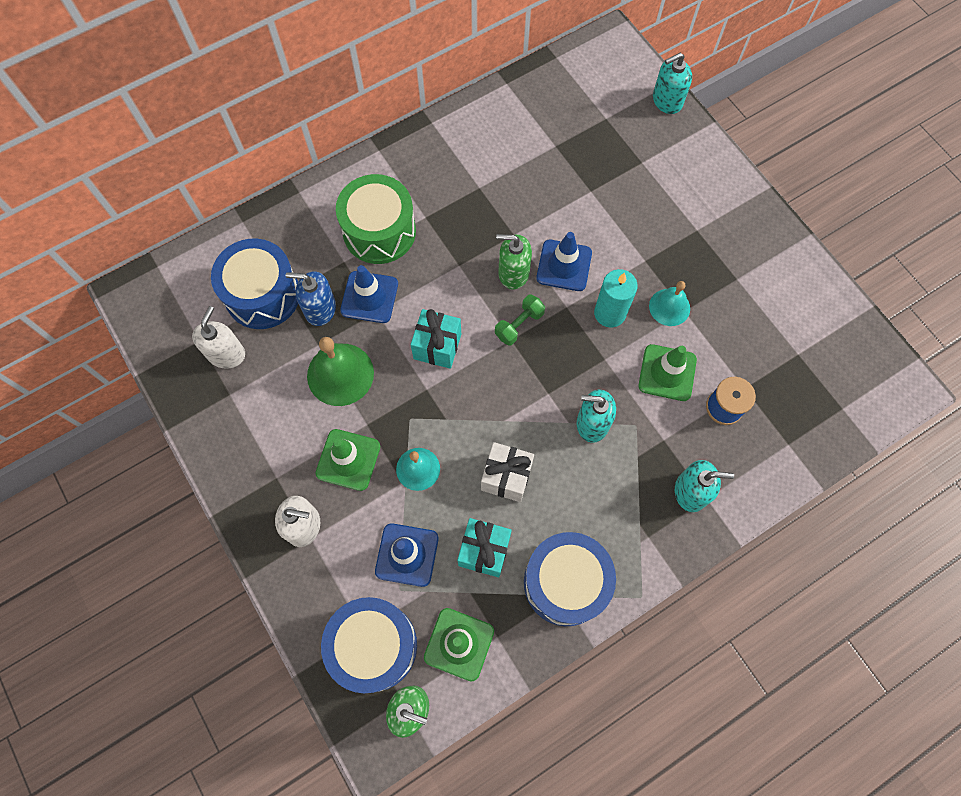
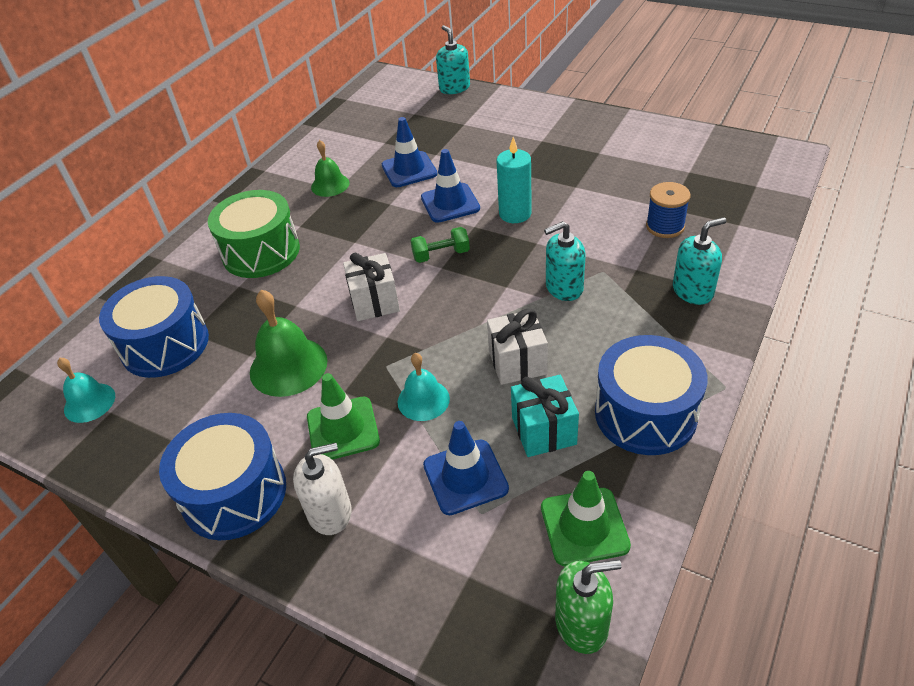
camera: 25 degrees left, 25 degrees down
(226, 354) = (149, 408): white soap dispenser -> none
(320, 309) = (235, 328): blue soap dispenser -> none
(369, 297) = (281, 298): blue traffic cone -> blue traffic cone (409, 170)
(374, 646) = (491, 583): blue drum -> blue drum (234, 493)
(437, 346) = (374, 302): turquoise gift -> white gift
(477, 178) = (330, 185): none -> green bell
(513, 273) = (409, 226): green soap dispenser -> none
(519, 325) = (441, 255): green dumbbell -> green dumbbell turned 60 degrees clockwise
(667, 101) = (454, 88): turquoise soap dispenser -> turquoise soap dispenser turned 120 degrees clockwise
(667, 373) = (597, 227): green traffic cone -> none
(669, 307) = (561, 189): turquoise bell -> turquoise bell (89, 402)

